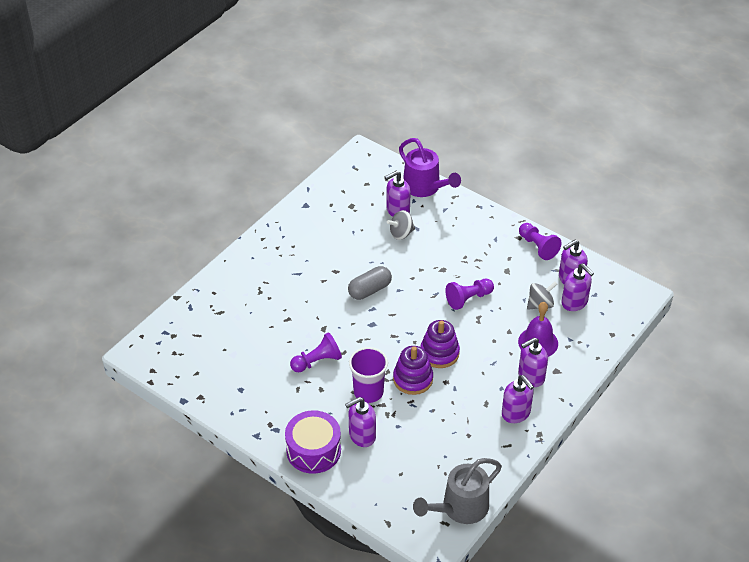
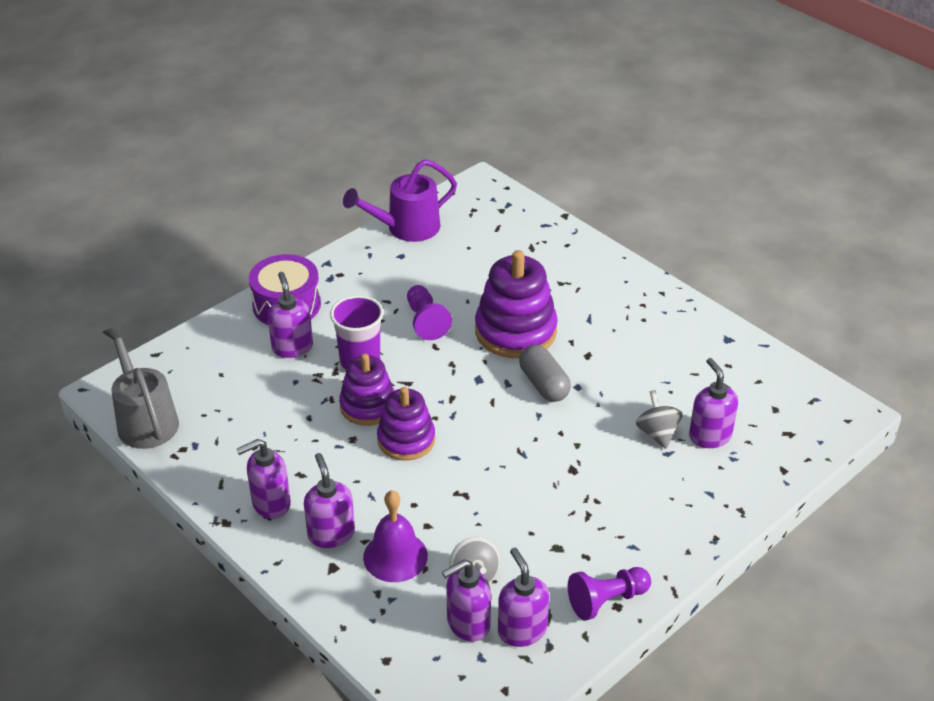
camera: 100 degrees right, 5 degrees down
(318, 310) = (515, 331): none -> purple stacking toy
(425, 188) = (763, 477): purple watering can -> purple watering can (406, 228)
(468, 299) = (505, 489): purple pawn -> none

